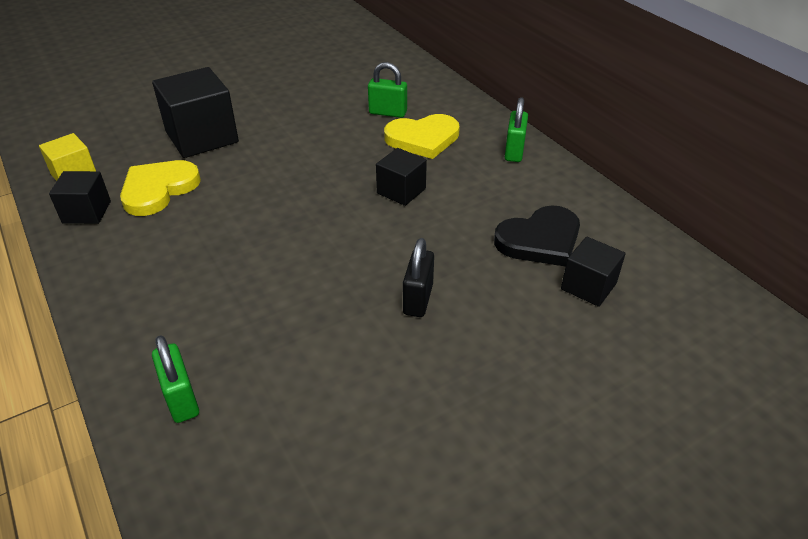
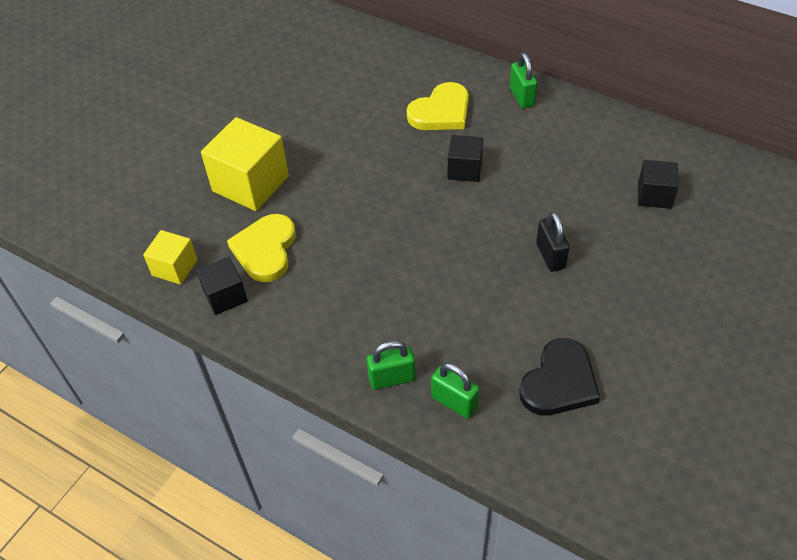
camera: 25 degrees left, 10 degrees up
(202, 137) = (250, 183): black cube -> yellow cube
(387, 113) = (390, 95): green padlock -> green padlock (392, 378)
(540, 240) = (597, 171): black heart -> black heart (559, 382)

